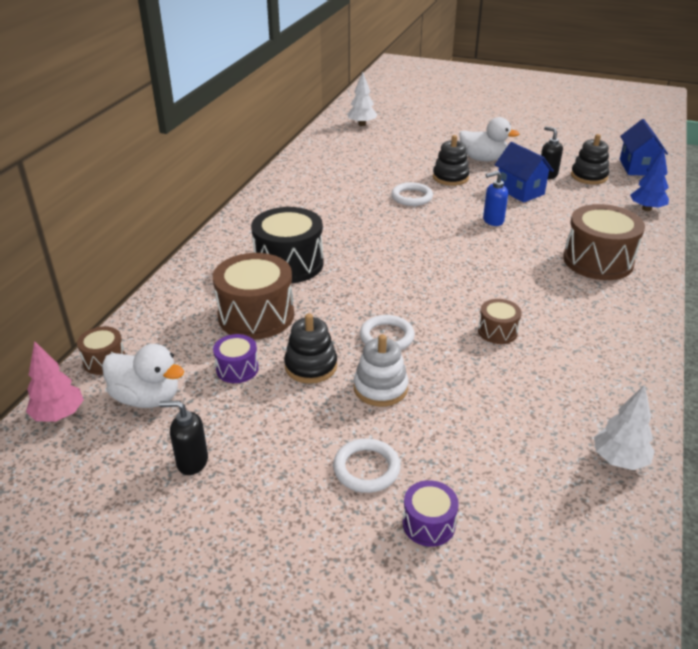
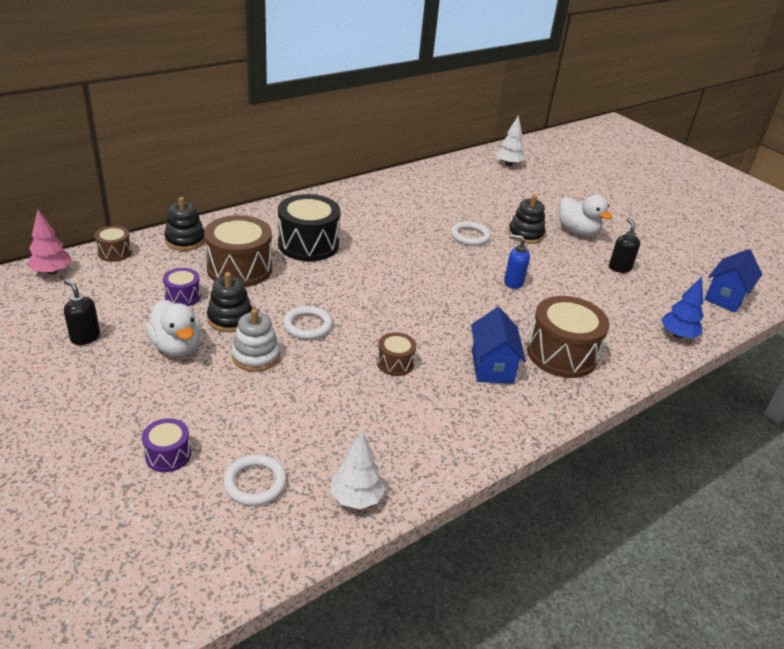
camera: 30 degrees right, 0 degrees up
(147, 398) = (109, 287): white duck -> white duck (176, 347)
(366, 468) = (177, 400): white ring -> white ring (255, 483)
(520, 191) = (573, 270): blue house -> blue house (492, 367)
(589, 176) = (660, 285): black stacking toy -> black stacking toy (185, 240)

